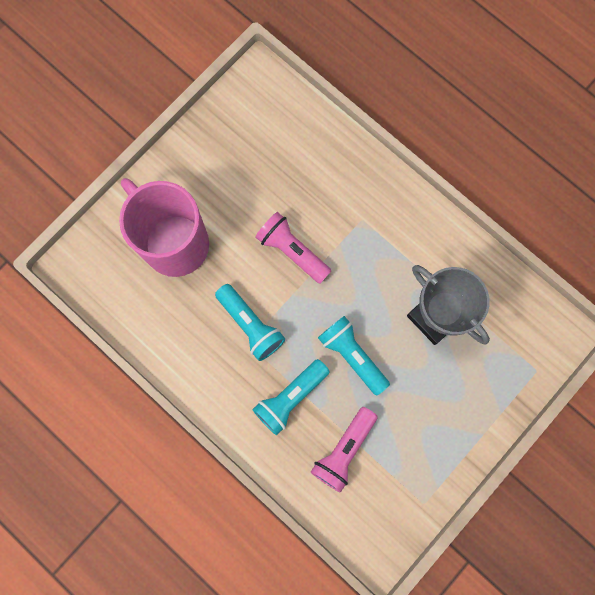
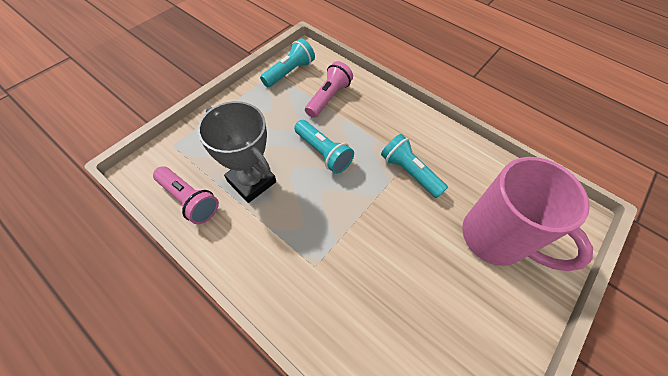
camera: 175 degrees right, 20 degrees down
(290, 397) = (370, 126): turquoise flashlight -> turquoise flashlight (289, 72)
(292, 251) = (382, 233): pink flashlight -> pink flashlight (189, 200)

